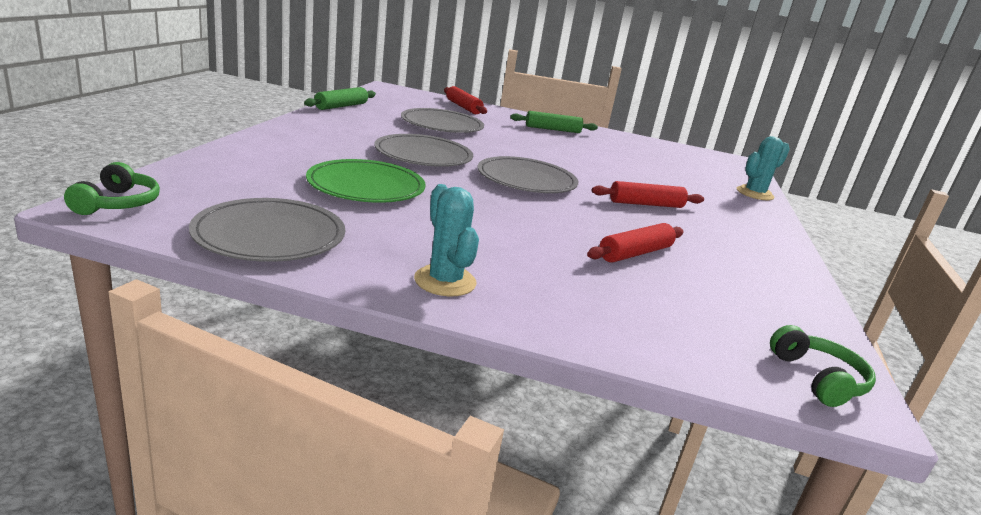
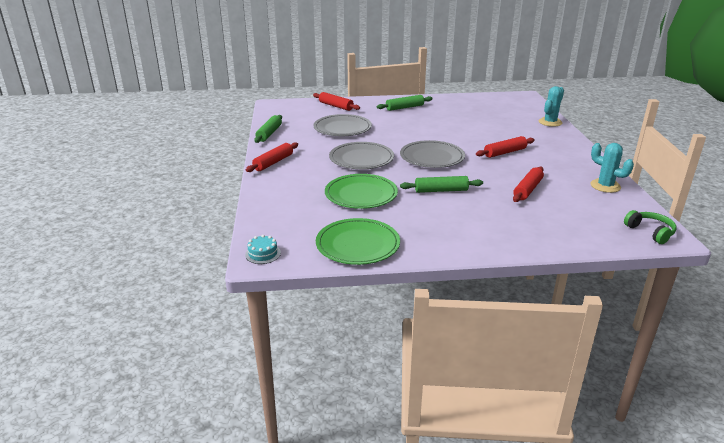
camera: 15 degrees left, 5 degrees up
(118, 203) = (263, 254): green headphones -> turquoise cake
(270, 235) = (358, 244): grey plate -> green plate
(301, 128) = (273, 162): none -> red rolling pin
(445, 281) = (463, 240): turquoise cactus -> turquoise cactus (605, 186)
(491, 215) = (441, 190): none -> green rolling pin

